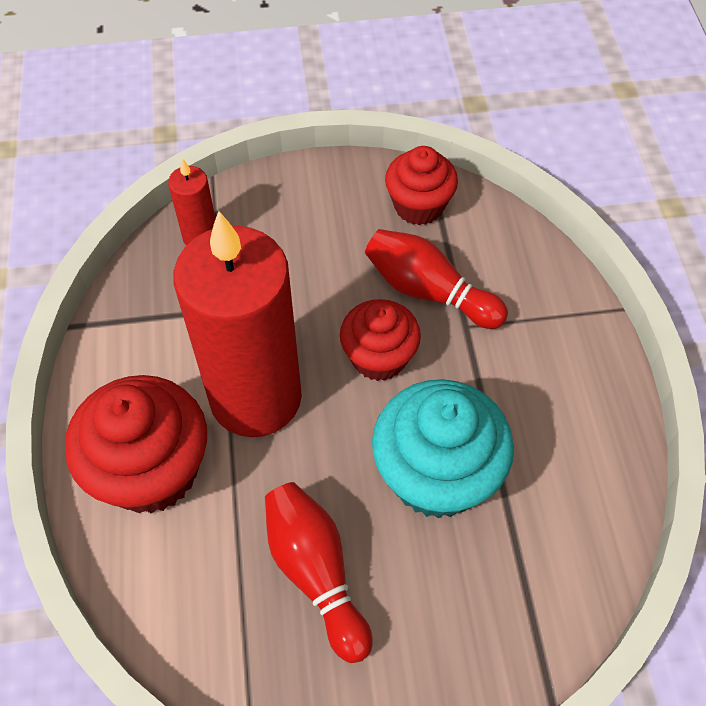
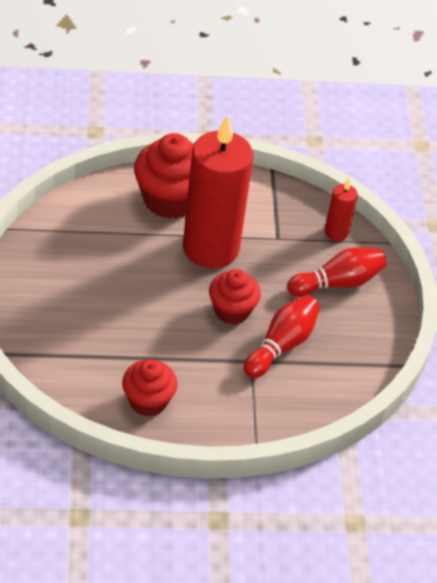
camera: 90 degrees right, 10 degrees down
(316, 573) = (95, 263): red bowling pin -> red bowling pin (337, 283)
(418, 206) = (357, 352): red cupcake -> red cupcake (148, 401)
(436, 475) = (145, 325): turquoise cupcake -> none

